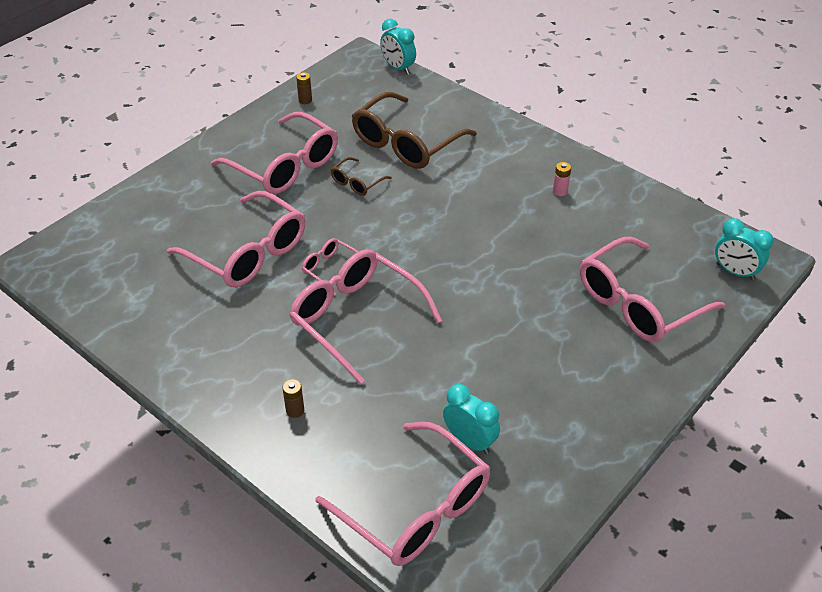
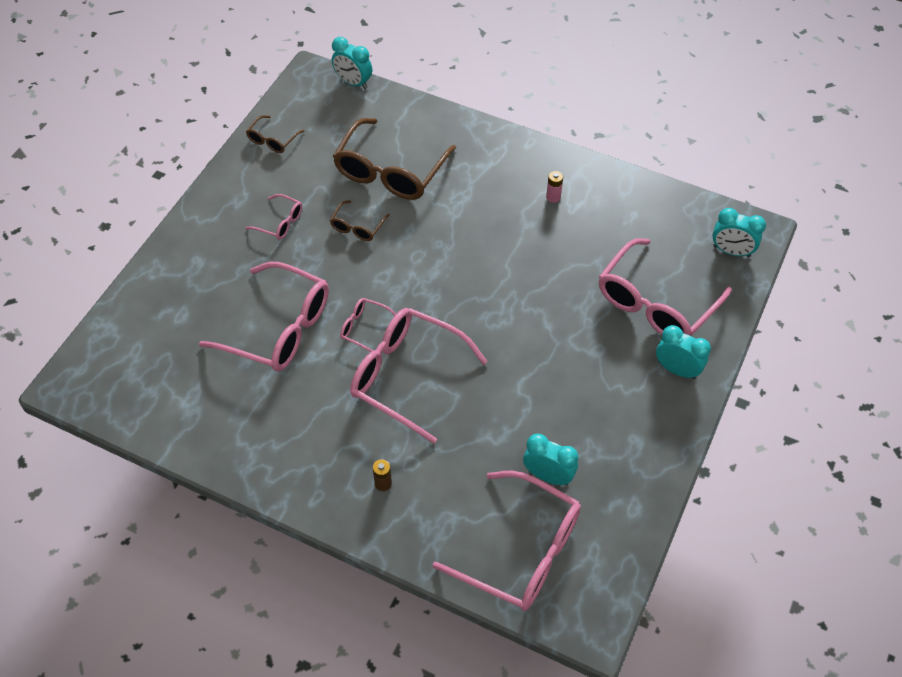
camera: 15 degrees left, 10 degrees up
(285, 166) = (280, 222): pink glasses -> pink glasses, size x0.47
(305, 100) = (272, 140): brown battery -> brown glasses
(643, 369) = (677, 369): none -> turquoise clock

